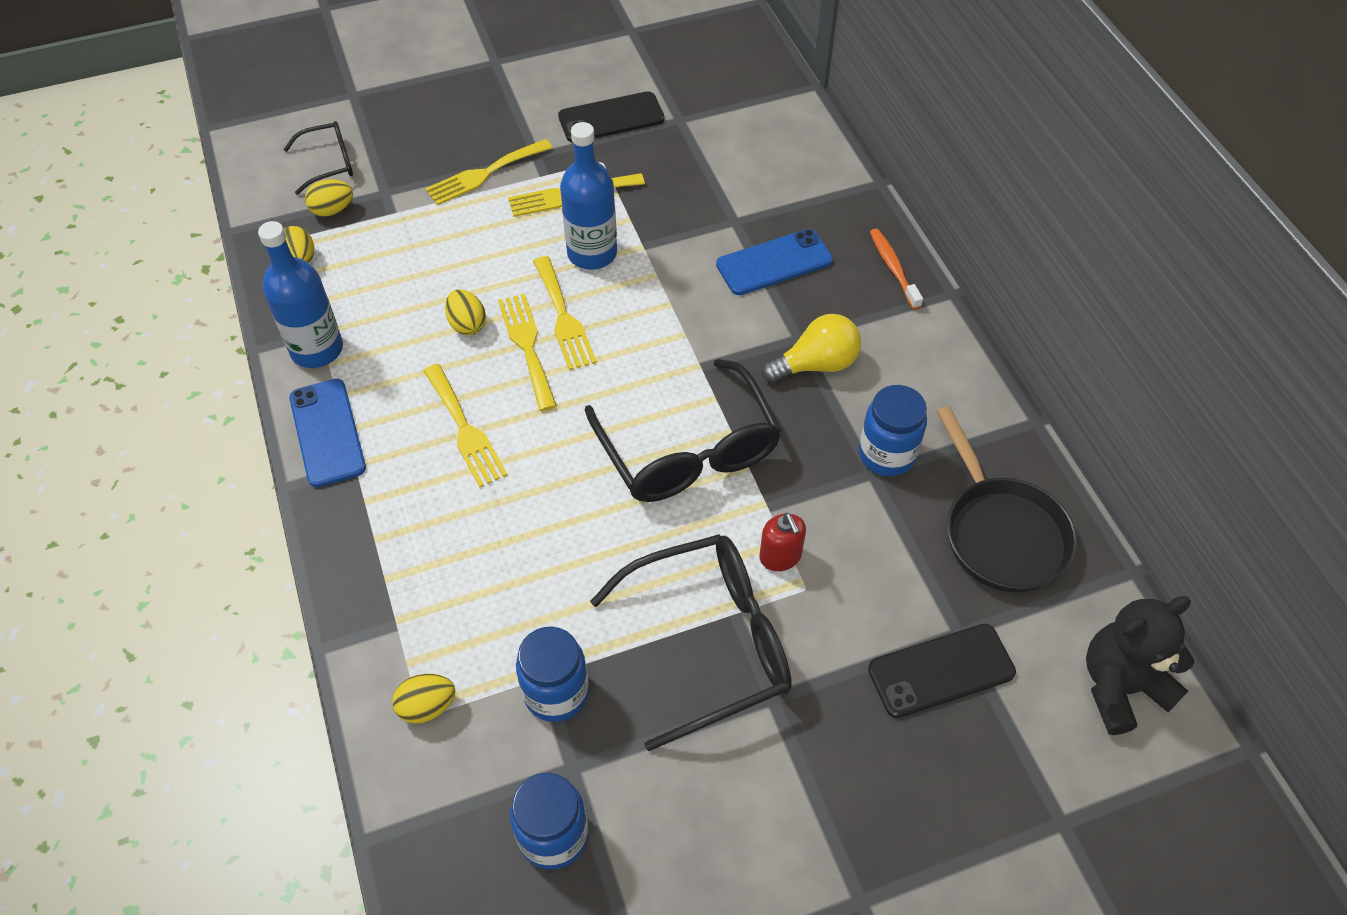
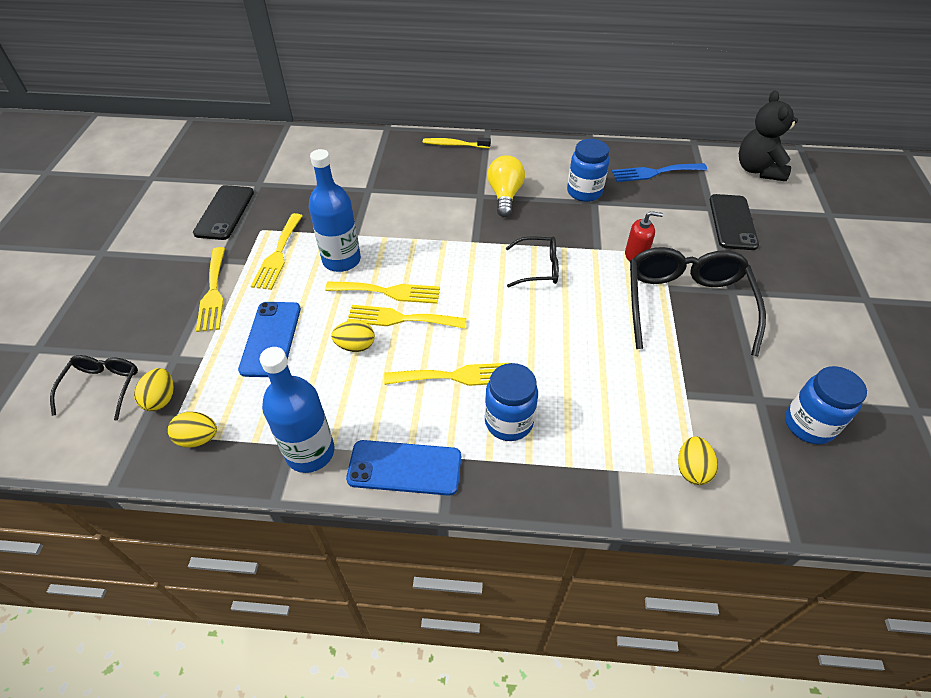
camera: 65 degrees left, 5 degrees down
(556, 693) = (701, 391): blue jar -> blue jar (508, 422)
(688, 450) = (538, 268): black glasses -> black glasses, size x0.53
(774, 263) = (415, 185): blue phone -> blue phone (271, 339)
(893, 268) = (454, 145): orange toothbrush -> yellow toothbrush
(1001, 533) = (654, 173): black pan -> blue fork

